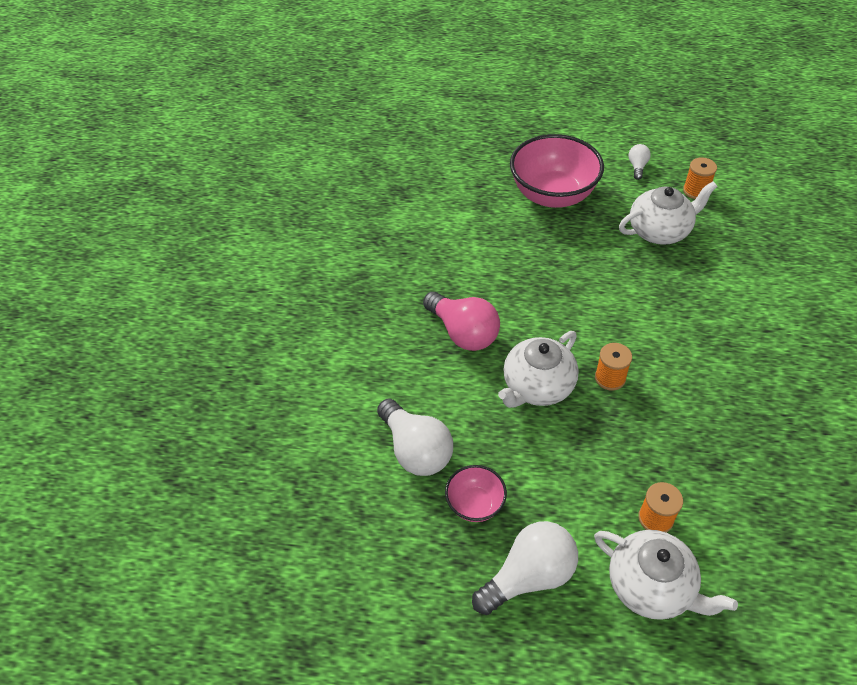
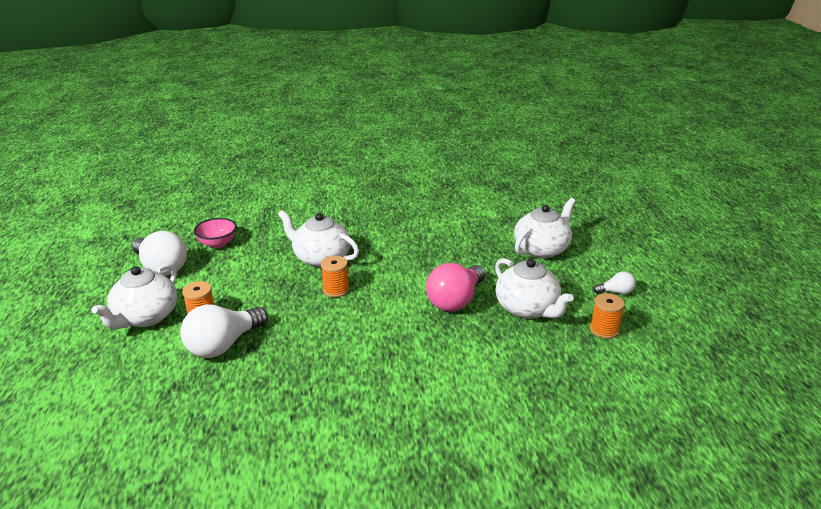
camera: 75 degrees right, 20 degrees down
(416, 450) = (260, 219): white light bulb -> white light bulb (223, 345)
(463, 333) = (366, 225): pink light bulb -> pink light bulb (455, 301)
(552, 195) = (541, 249): pink bowl -> white teapot

